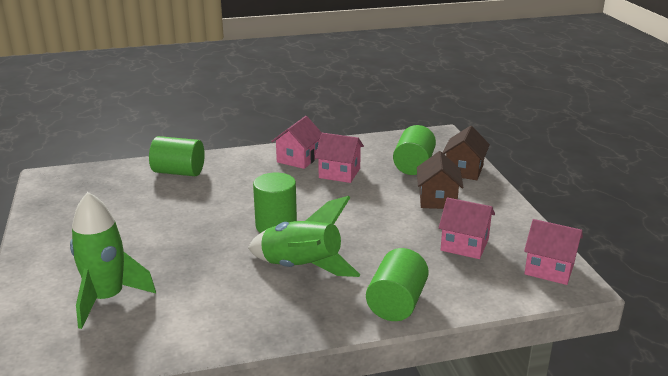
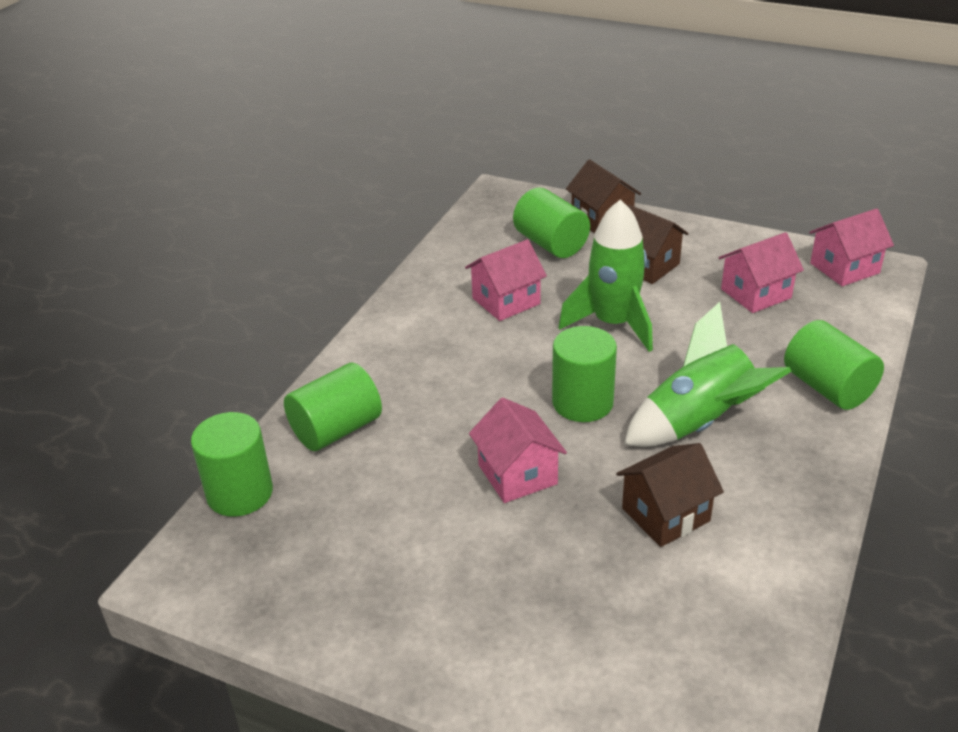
camera: 50 degrees left, 10 degrees up
(107, 299) = (622, 619): green rocket -> green rocket (613, 324)
(111, 169) = (240, 493): none -> green cylinder
(205, 284) = (665, 515): none -> brown house
(298, 159) = (429, 315): pink house -> pink house (517, 474)

